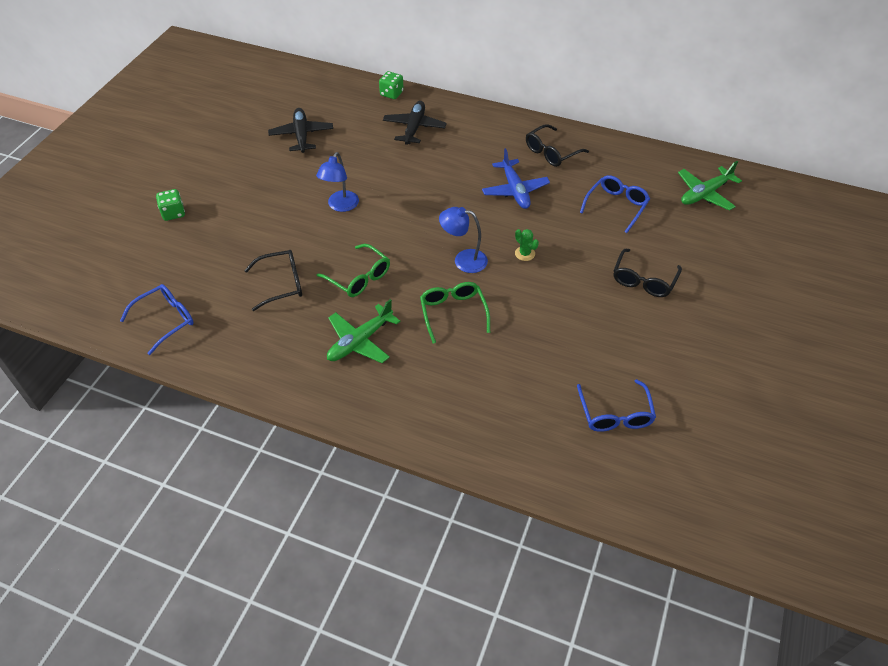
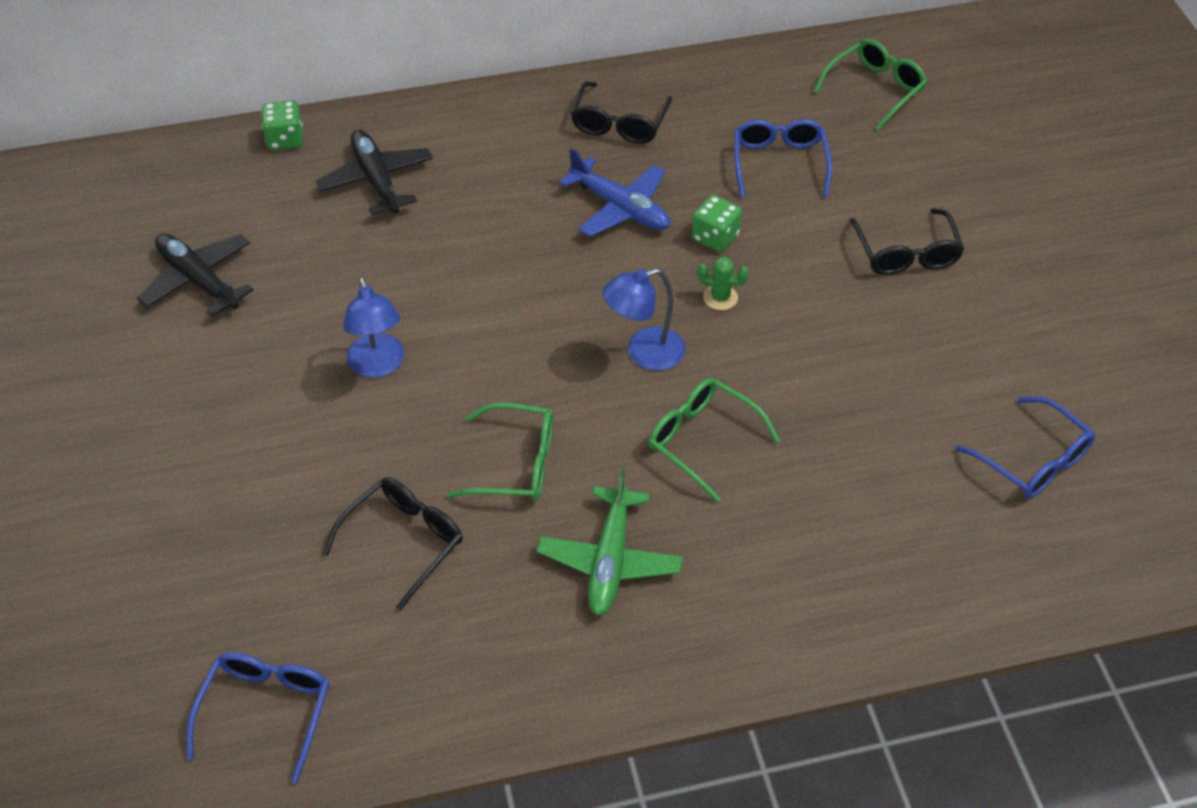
camera: 35 degrees left, 0 degrees up
(173, 213) = (96, 527): green dice -> green dice (715, 237)
(705, 194) = (875, 89): green plane -> green glasses

